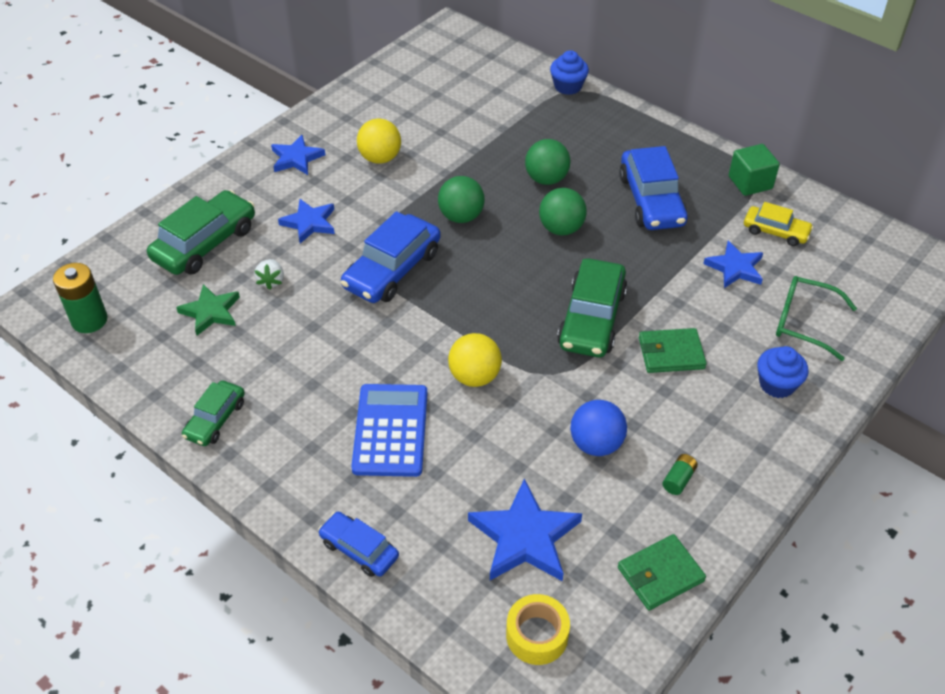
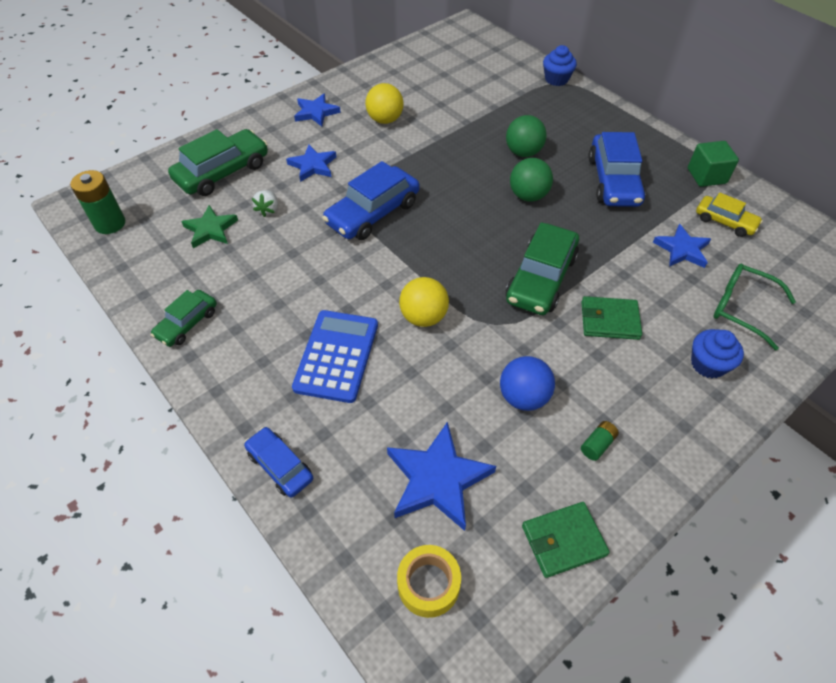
camera: 10 degrees right, 5 degrees up
(461, 216) = (442, 175): green ball -> none

